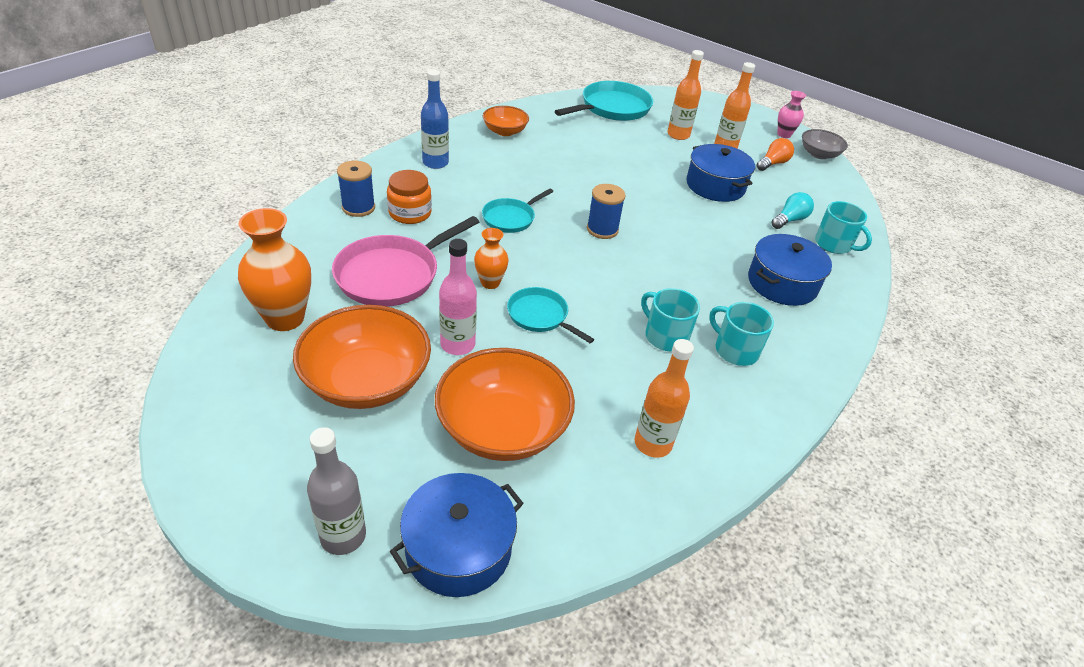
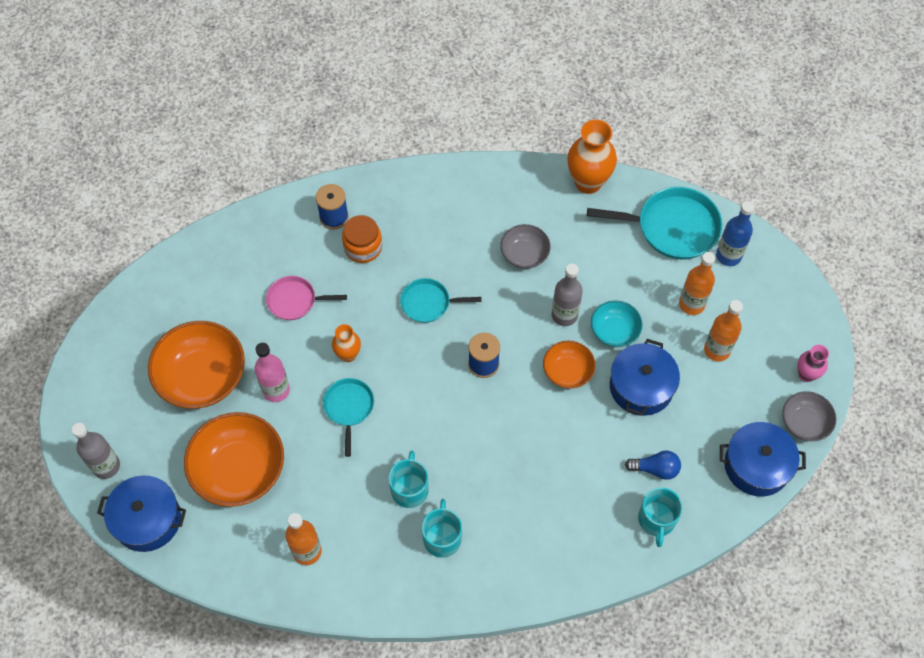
camera: 50 degrees right, 20 degrees up
(285, 318) = (202, 292): orange vase -> orange vase (588, 182)
(392, 275) = (295, 301): pink pan -> pink pan, size x0.58
(435, 163) = (436, 202): blue bottle -> blue bottle (728, 256)
(505, 131) = (534, 198): orange bowl -> orange bowl (567, 371)
(541, 160) = (524, 254): none -> grey bowl
(614, 176) = (564, 315): none -> grey bottle
(656, 168) = (614, 331): none -> turquoise bowl
(773, 163) = (736, 400): orange light bulb -> none
(782, 283) = (556, 517): blue pot -> blue pot (756, 466)
(789, 220) = (655, 469): turquoise light bulb -> blue light bulb

